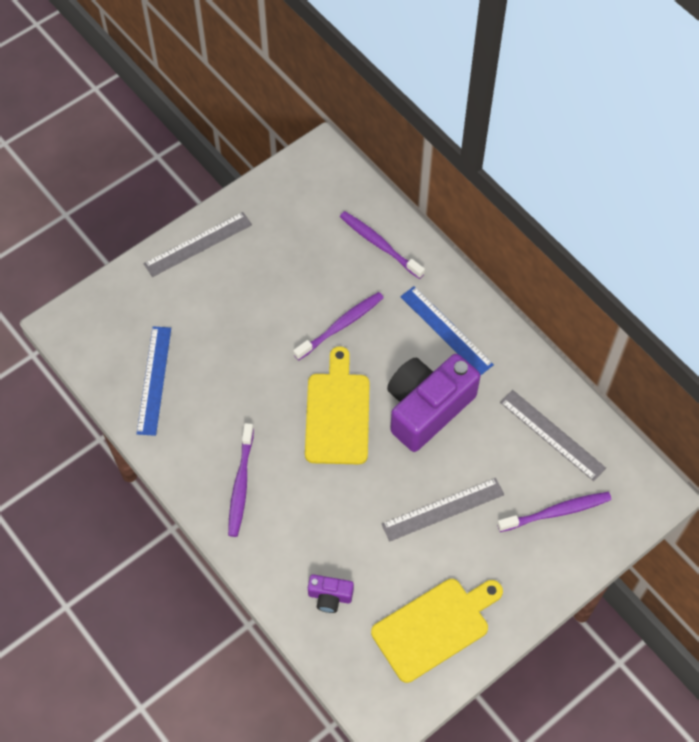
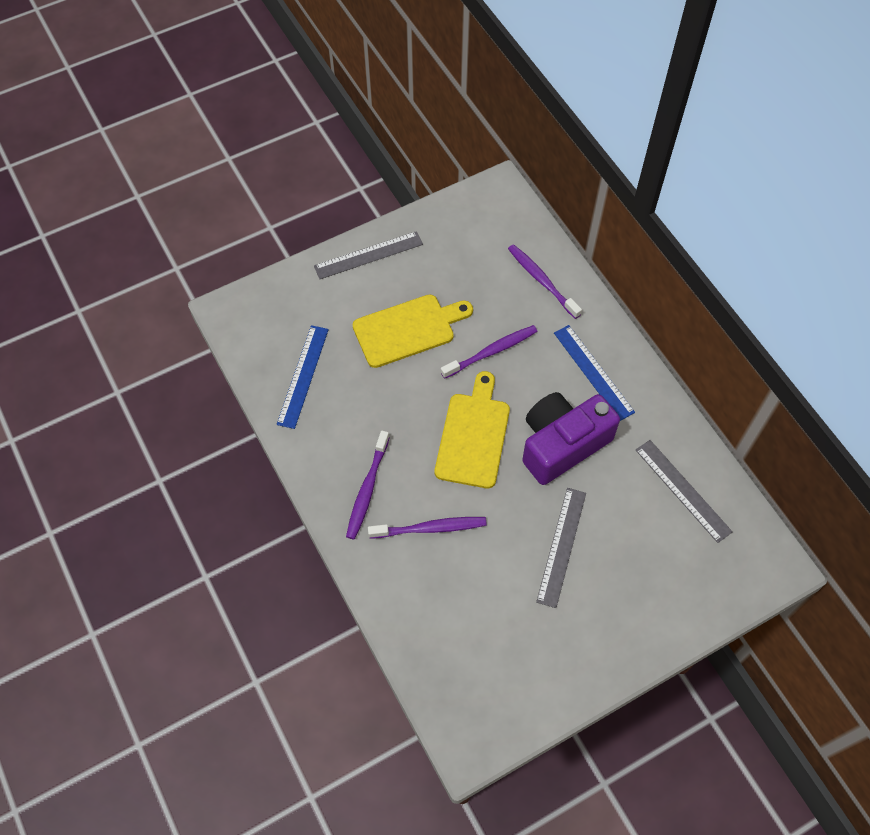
camera: 10 degrees right, 0 degrees up
(330, 596) = (435, 614): purple camera -> none
(434, 627) = (534, 663): yellow cutting board -> yellow cutting board (408, 329)
(443, 509) = (561, 546): grey ruler -> grey ruler turned 60 degrees counterclockwise
(556, 512) = (675, 568): purple toothbrush -> purple toothbrush (430, 528)

